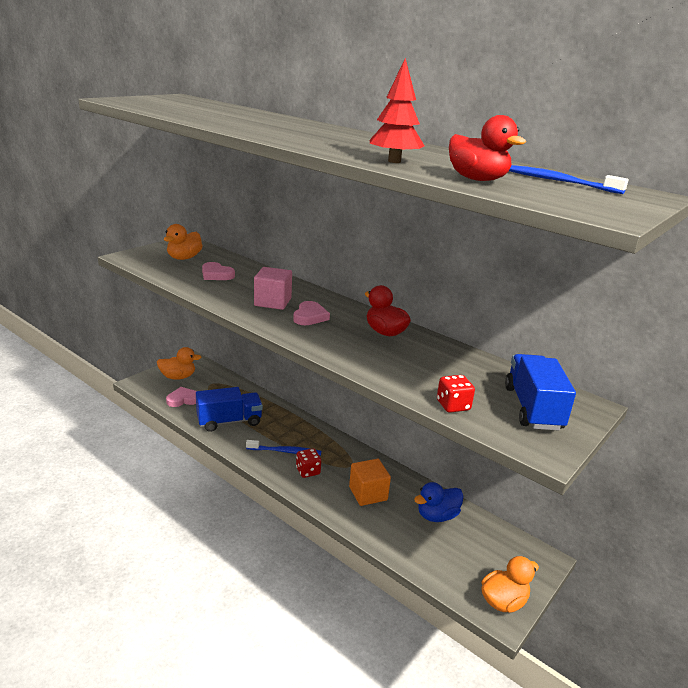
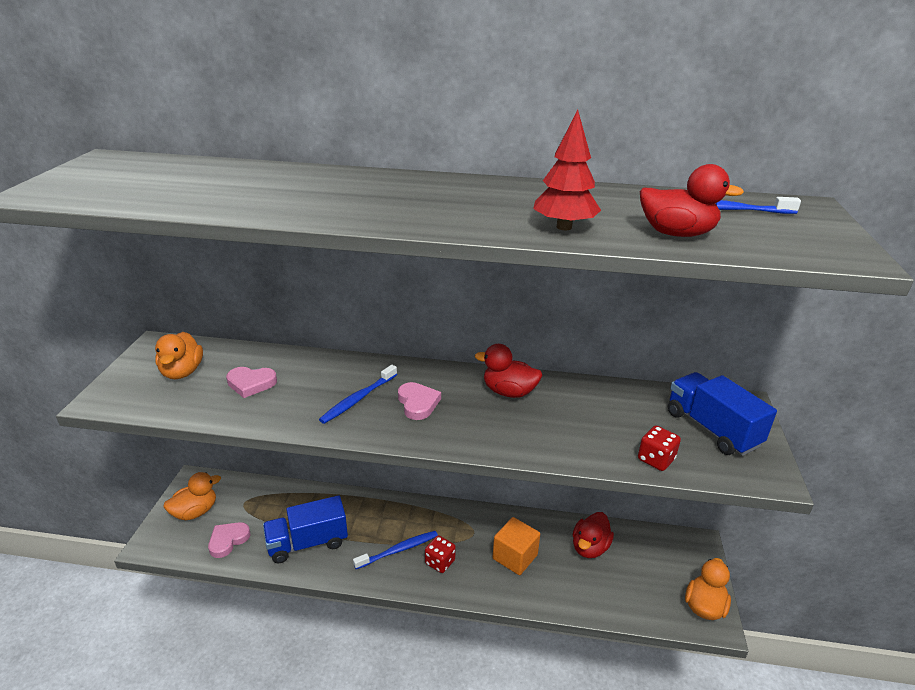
camera: 30 degrees left, 5 degrees up
(229, 421) = (307, 543): blue truck -> blue truck turned 150 degrees counterclockwise
(272, 302) = (358, 399): pink cube -> blue toothbrush
(437, 516) = (590, 547): blue duck -> red duck

